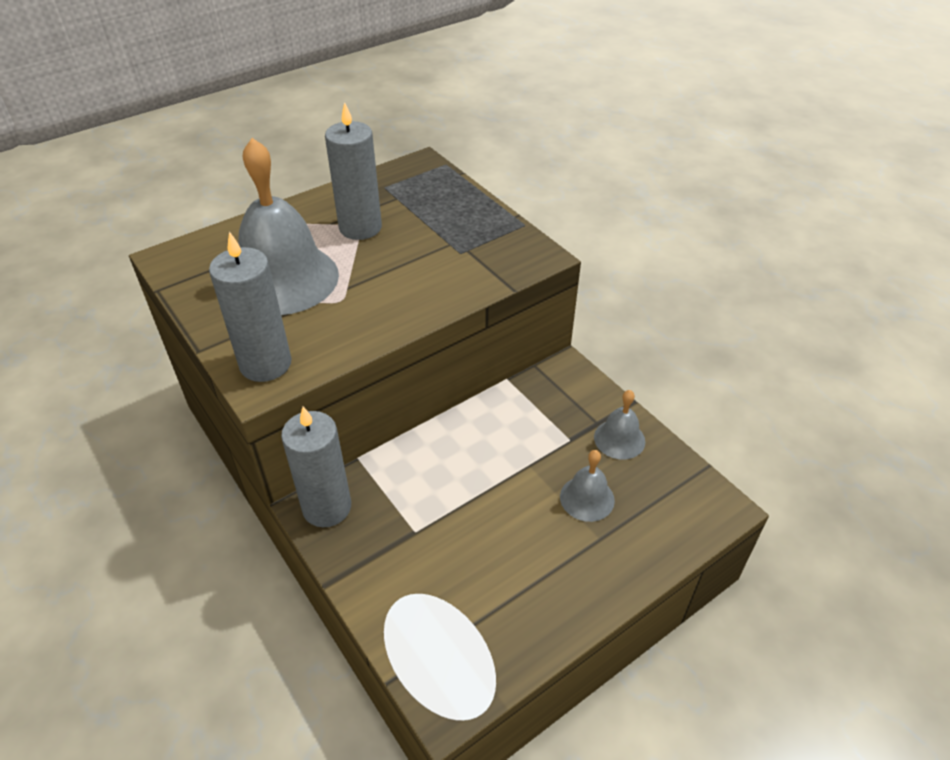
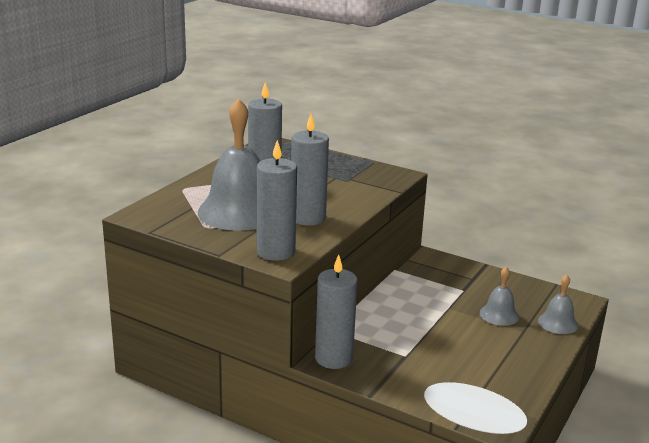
camera: 25 degrees left, 20 degrees down
(354, 311) = (308, 218): none -> grey candle
(619, 439) = (493, 283): grey bell -> grey bell (558, 323)

